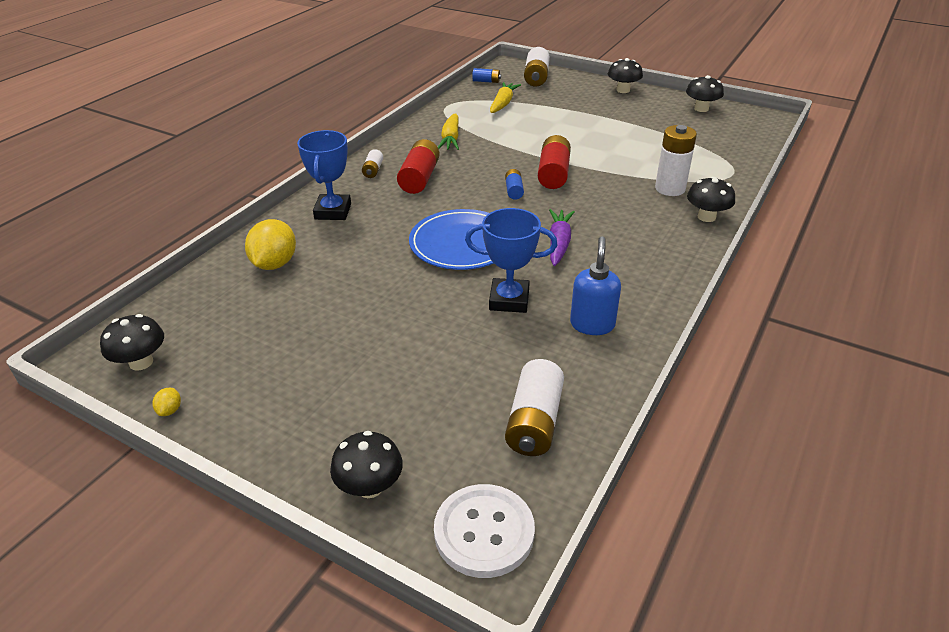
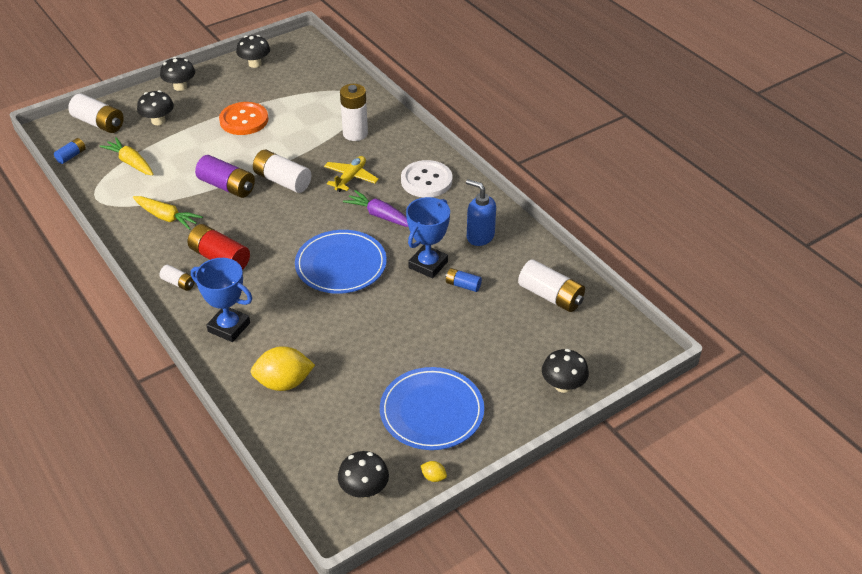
camera: 65 degrees left, 5 degrees up
(273, 376) = (432, 411): none -> blue plate
(274, 264) = (284, 383): yellow lemon -> yellow lemon turned 45 degrees counterclockwise
(484, 532) = (620, 346): white button -> white button (426, 180)
(514, 190) = (288, 211): blue battery -> blue battery (463, 285)
(517, 151) = (227, 186): none -> purple battery
(553, 174) = (282, 181): red battery -> white battery
(598, 208) = (350, 178): none -> yellow plane
(615, 129) = (244, 120): none -> orange button
(706, 217) = (403, 134): black mushroom -> black mushroom (158, 121)

